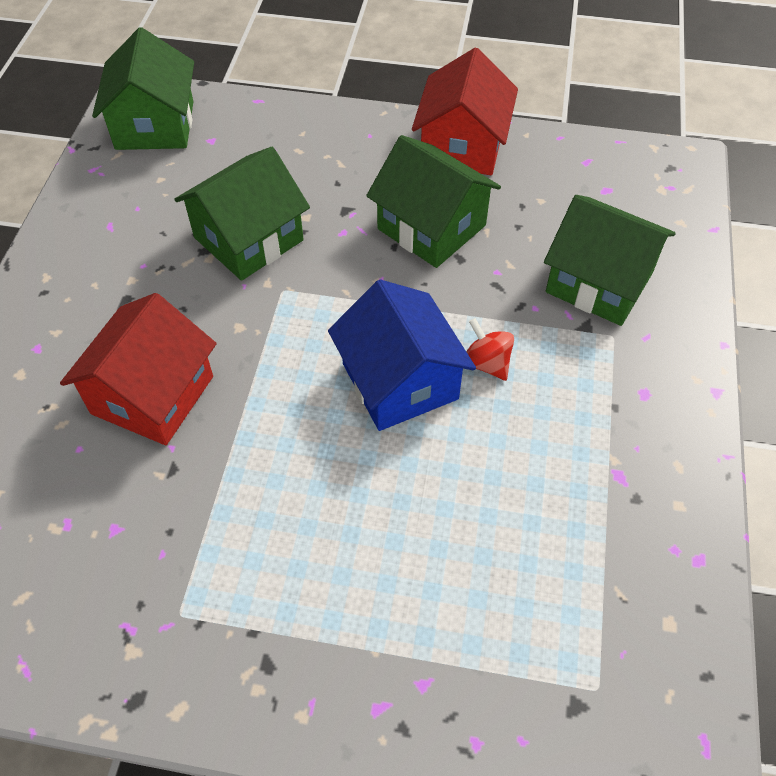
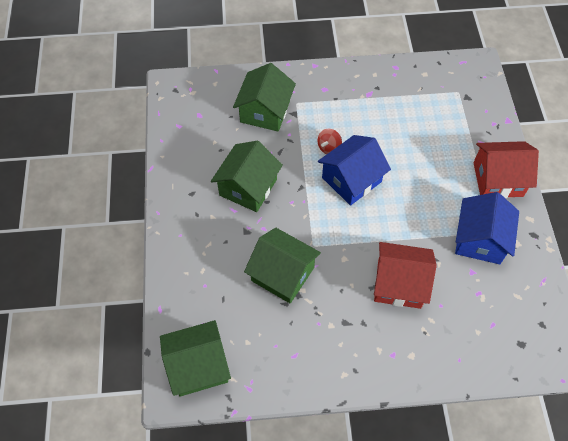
camera: 105 degrees left, 5 degrees up
(175, 573) = (480, 239): none -> blue house
(462, 146) = (179, 185): red house -> red house (498, 179)

